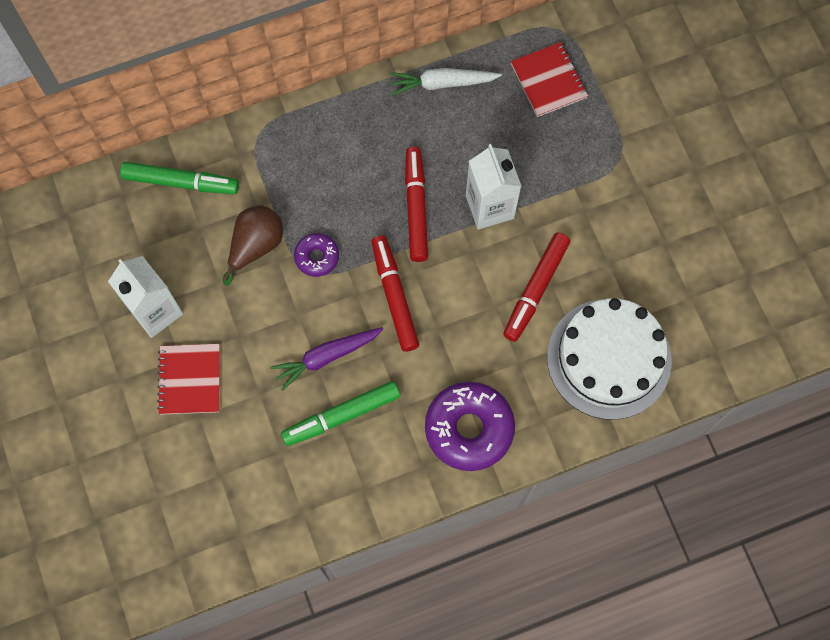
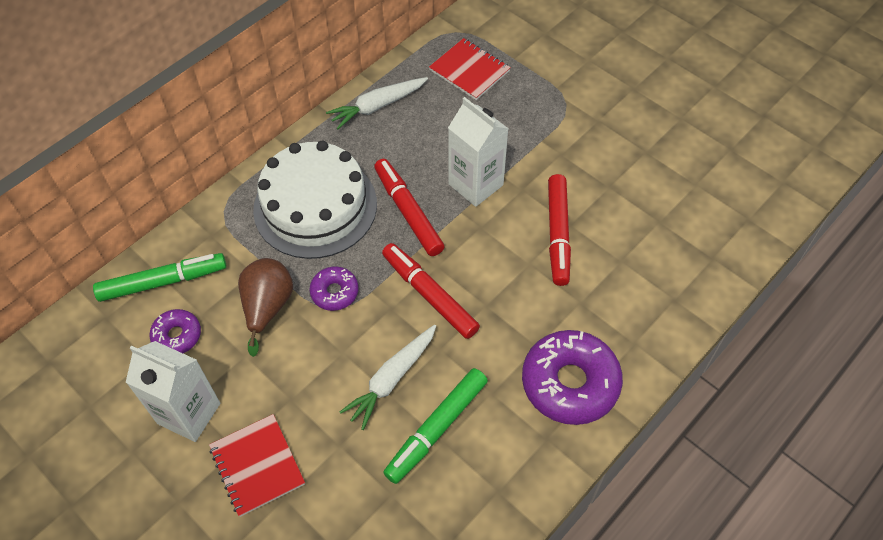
camera: 25 degrees left, 15 degrees down
(173, 238) = (177, 336): none -> purple donut
(326, 357) = (392, 379): purple carrot -> white carrot
(609, 358) = (659, 263): white cake -> white cake (315, 206)

